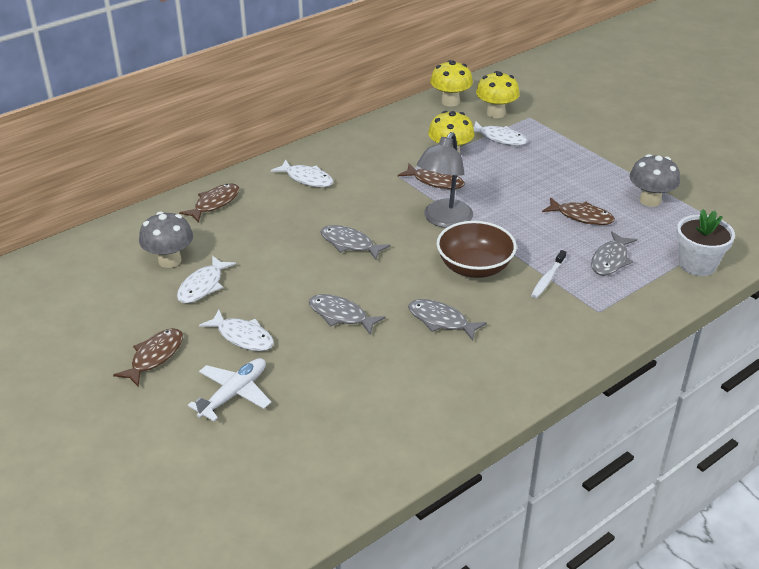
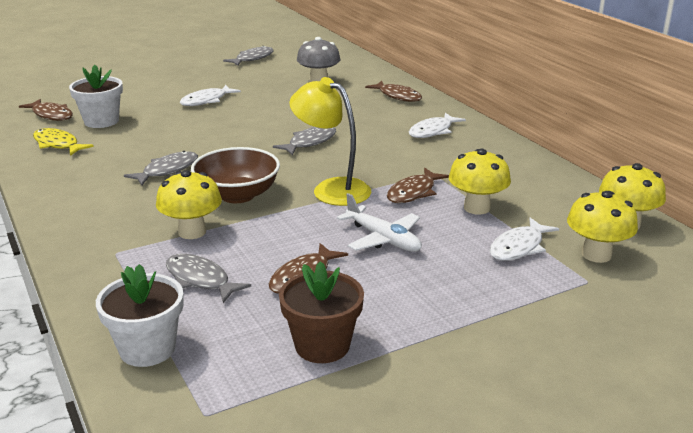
camera: 100 degrees right, 10 degrees down
(154, 357) = (205, 77): brown fish -> brown fish (51, 115)
(203, 286) = (278, 91): white fish -> none
(234, 394) = (146, 97): white plane -> white plane (383, 239)
(324, 410) = (101, 121): none -> white flower pot
(341, 315) = (206, 133): grey fish -> grey fish (252, 59)
(403, 425) = (58, 144): none -> yellow fish
(444, 220) = (332, 189): grey lamp -> yellow lamp
(547, 279) = (192, 232): white toothbrush -> yellow mushroom
(650, 200) = (322, 345): grey mushroom -> brown flower pot

